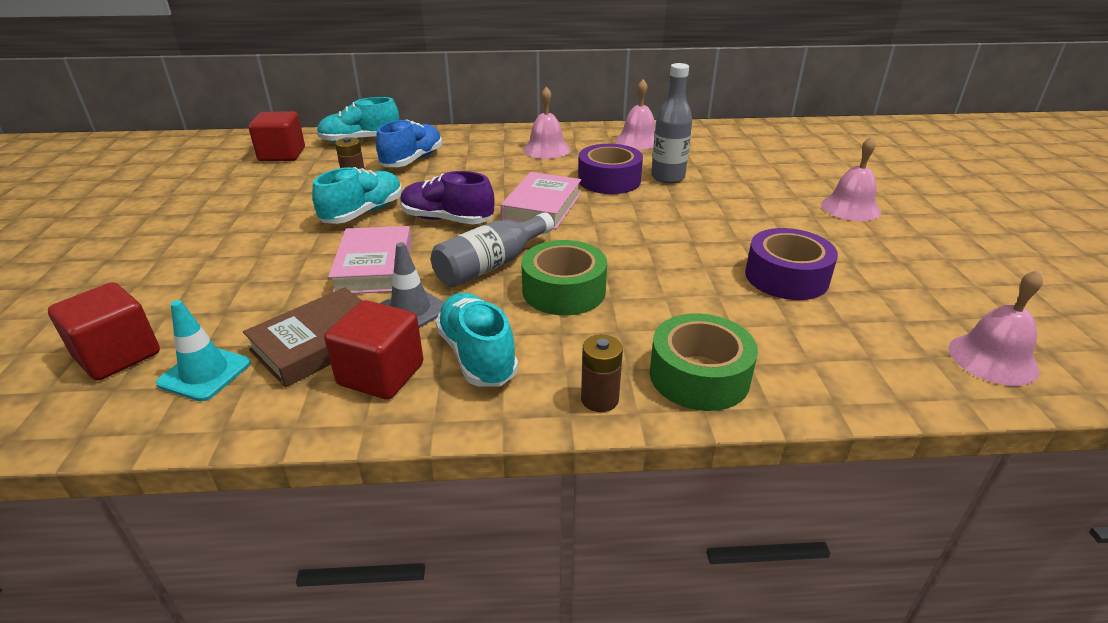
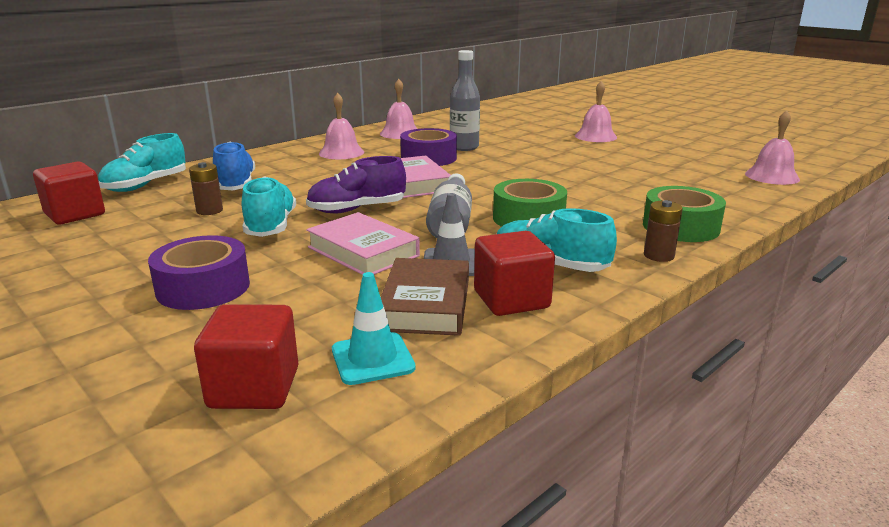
camera: 40 degrees left, 10 degrees down
(786, 277) = (629, 174): purple tape -> purple tape (203, 287)

